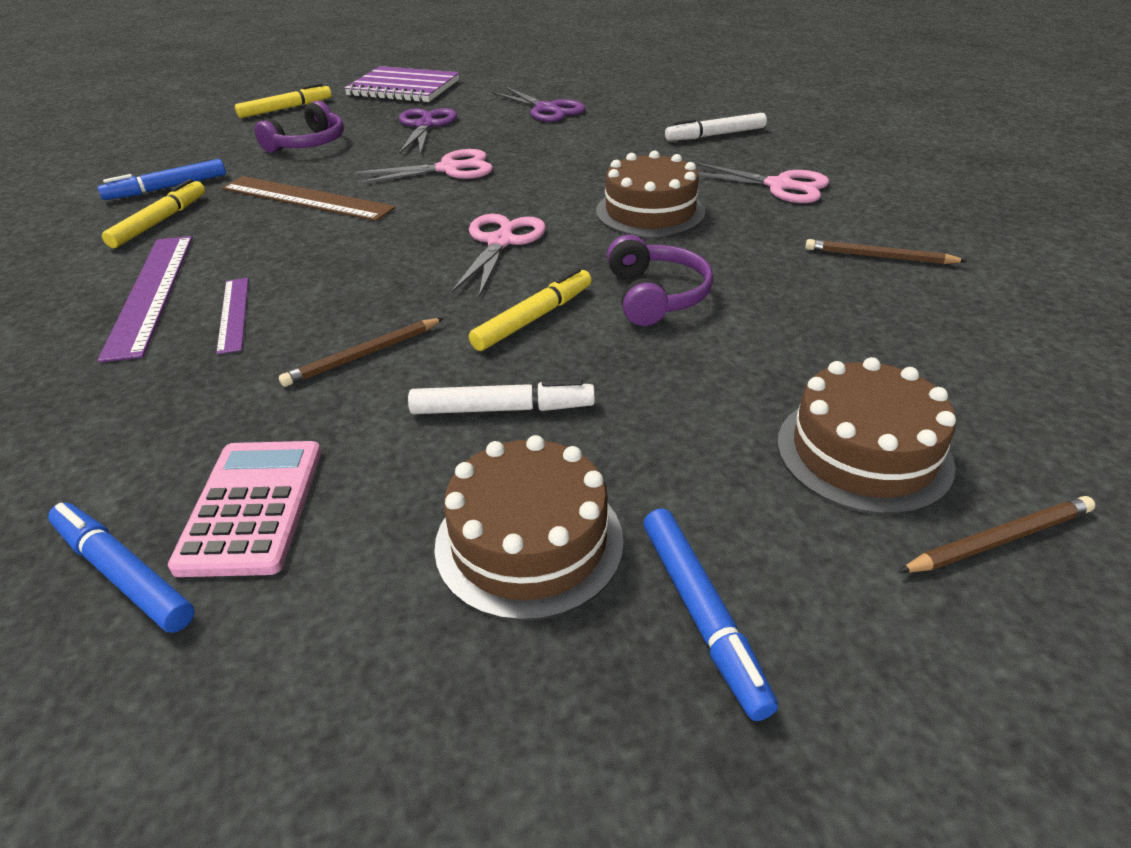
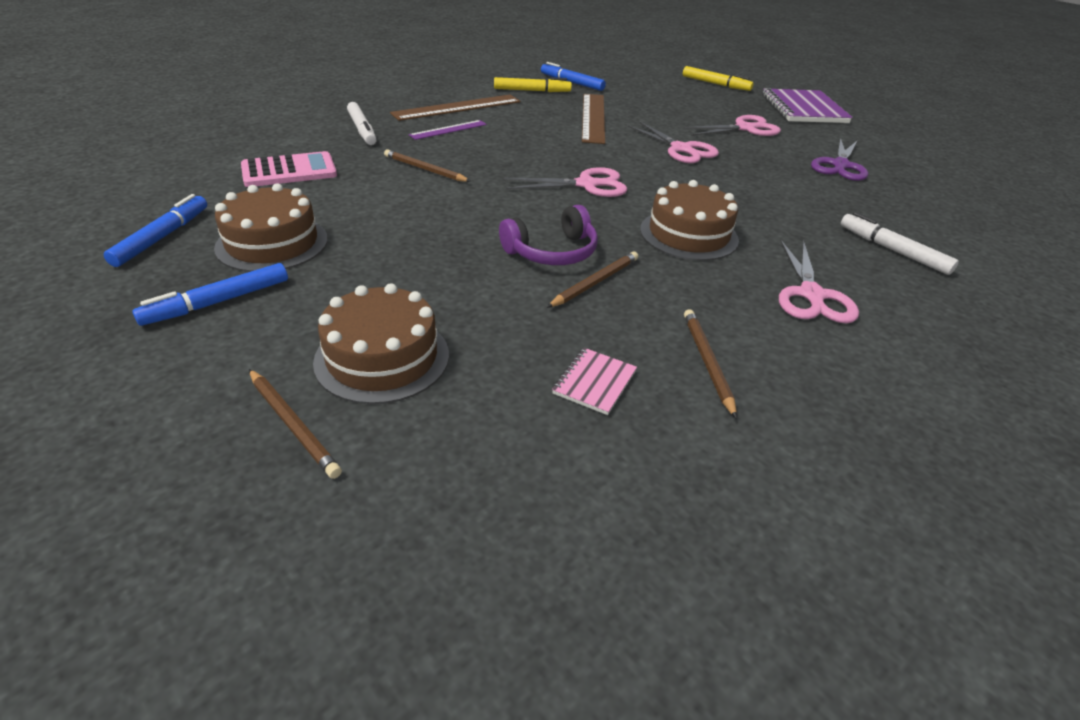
camera: 65 degrees right, 0 degrees up
(123, 574) = (243, 156): blue marker -> blue marker (162, 237)
(150, 293) = (457, 107): purple ruler -> brown ruler
(308, 143) = (670, 101): purple headphones -> none
(425, 125) = (745, 128): purple scissors -> pink scissors
(502, 409) = (387, 217): white marker -> white marker (362, 130)
(533, 318) = (493, 211): yellow marker -> none
(730, 283) = (595, 282): none -> brown pencil
(910, 319) = (594, 382): none -> pink notebook

